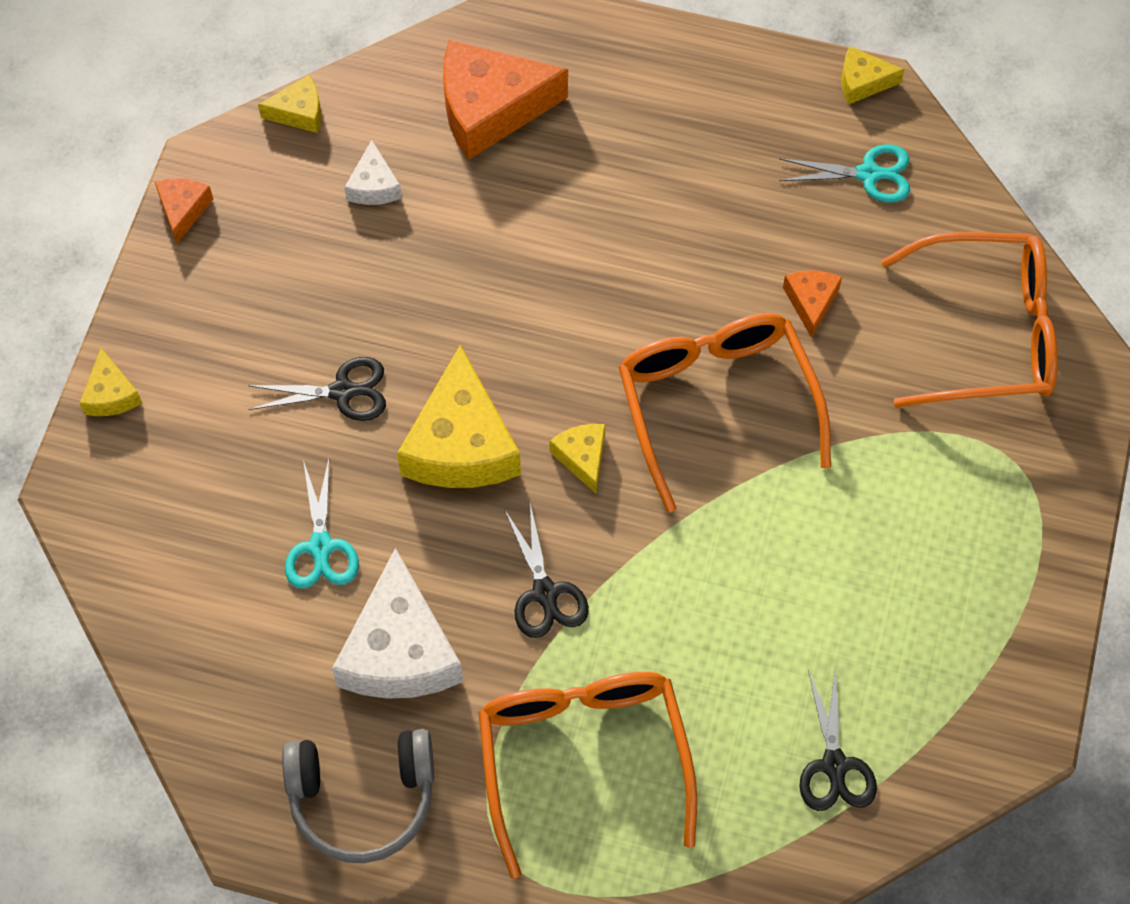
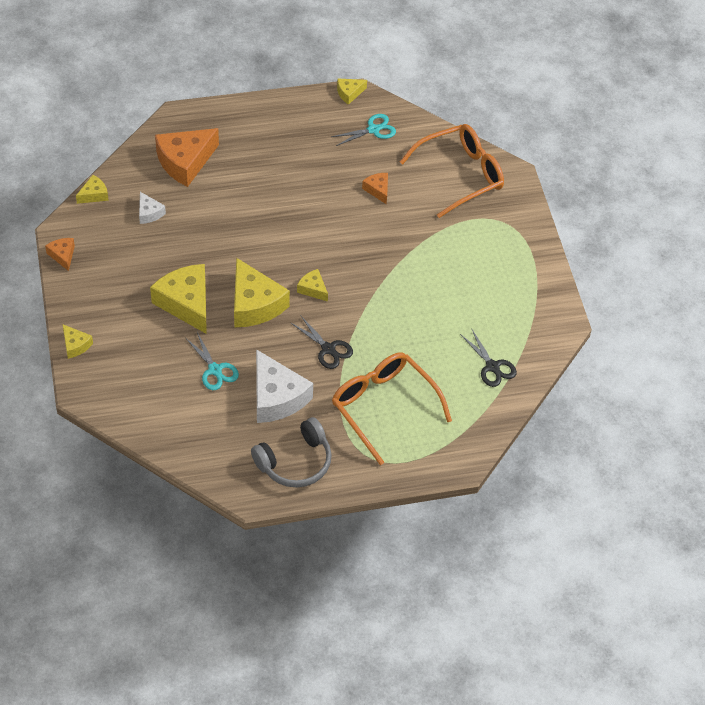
camera: 30 degrees left, 10 degrees down
(342, 391) = (186, 303): black scissors -> yellow cheese
(716, 403) = (360, 245): orange glasses -> none

